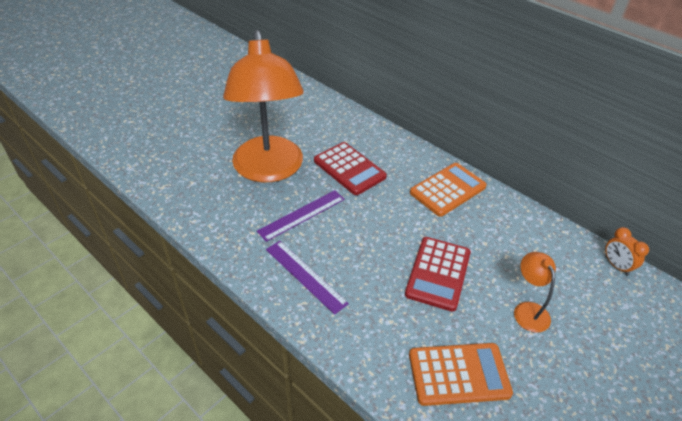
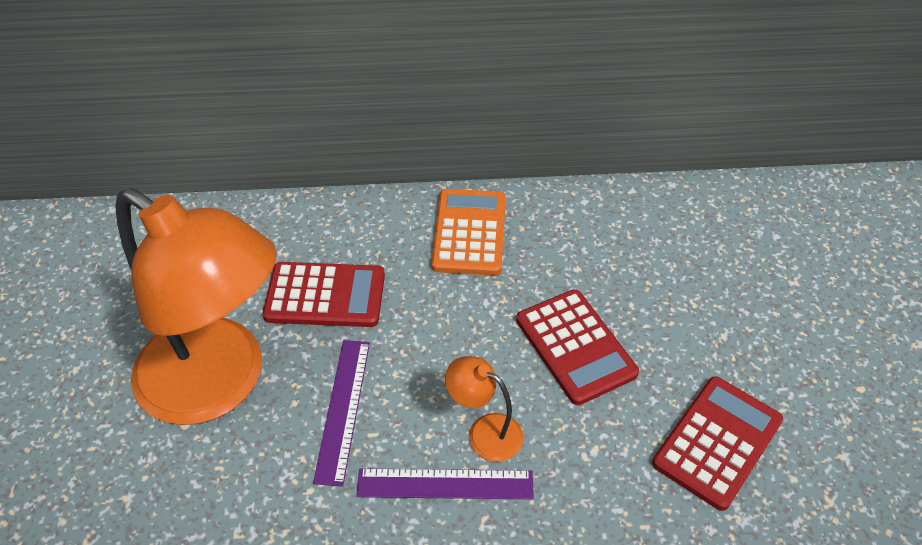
camera: 45 degrees left, 5 degrees up
(458, 374) = (717, 442): orange calculator -> red calculator
(528, 310) = (695, 311): orange lamp -> orange lamp (484, 432)
(616, 266) = (710, 194): orange clock -> none

